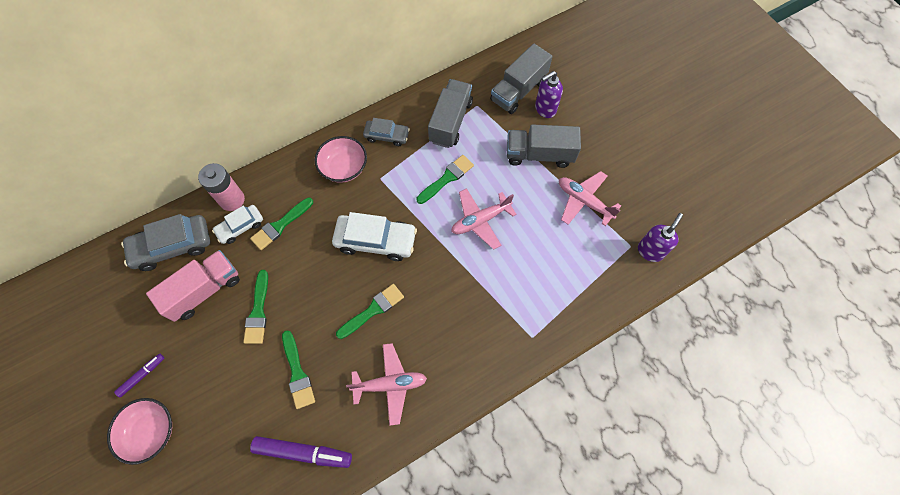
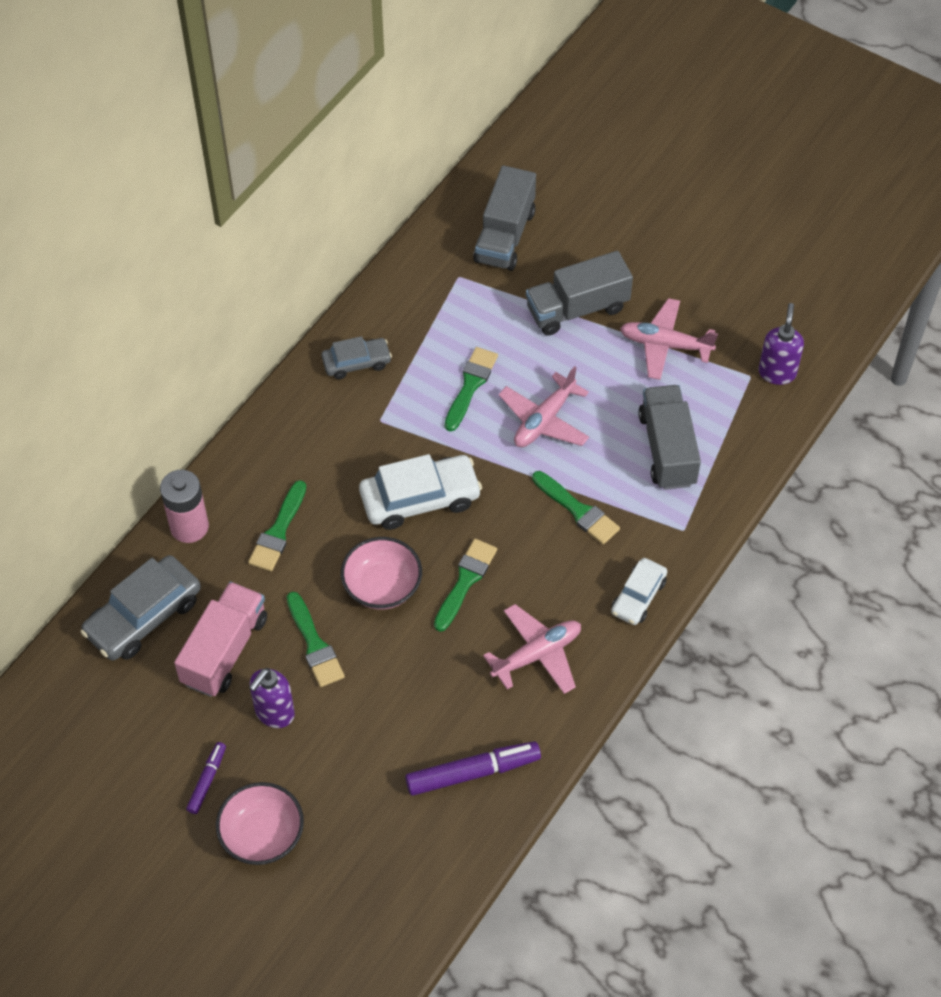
camera: 25 degrees left, 10 degrees down
(240, 227) = (223, 555): white car -> white car (638, 596)
(297, 373) = (411, 691): green brush -> green brush (578, 510)
(344, 168) = (321, 426): pink bowl -> pink bowl (382, 586)
(450, 122) = (434, 312): grey truck -> grey truck (667, 449)
(545, 109) = (554, 248): purple soap dispenser -> purple soap dispenser (274, 713)

